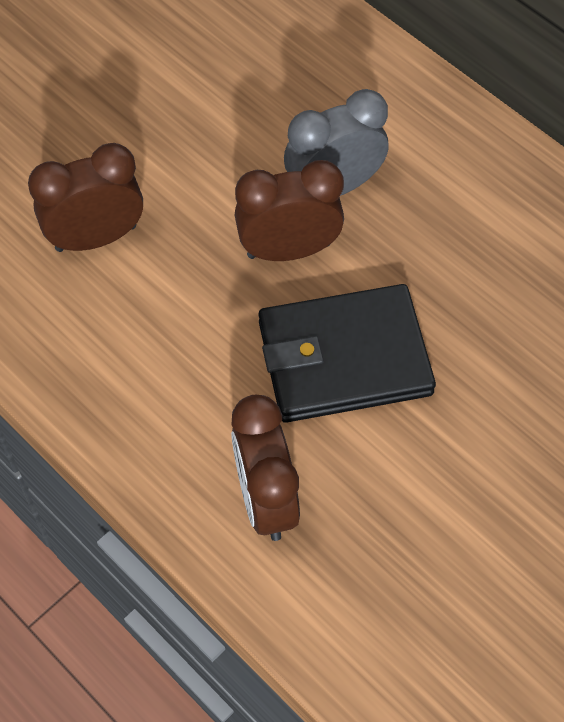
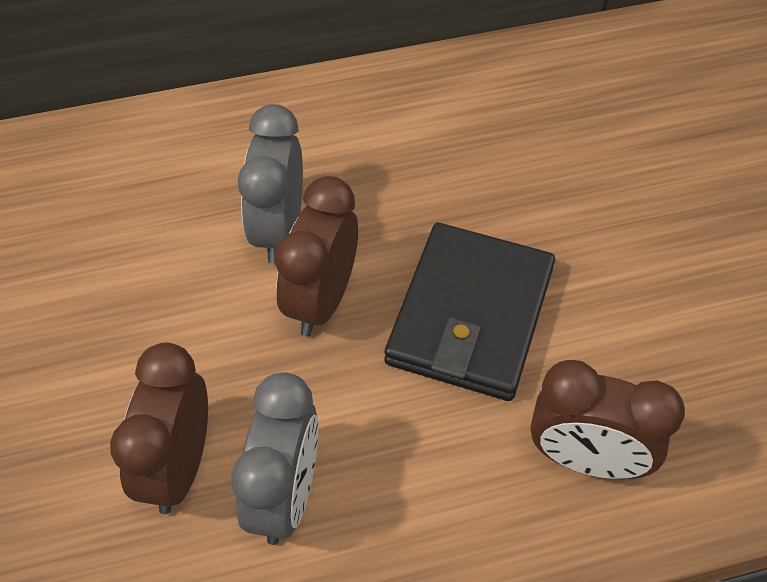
camera: 60 degrees left, 5 degrees down
(113, 313) = (285, 495): none -> grey clock

